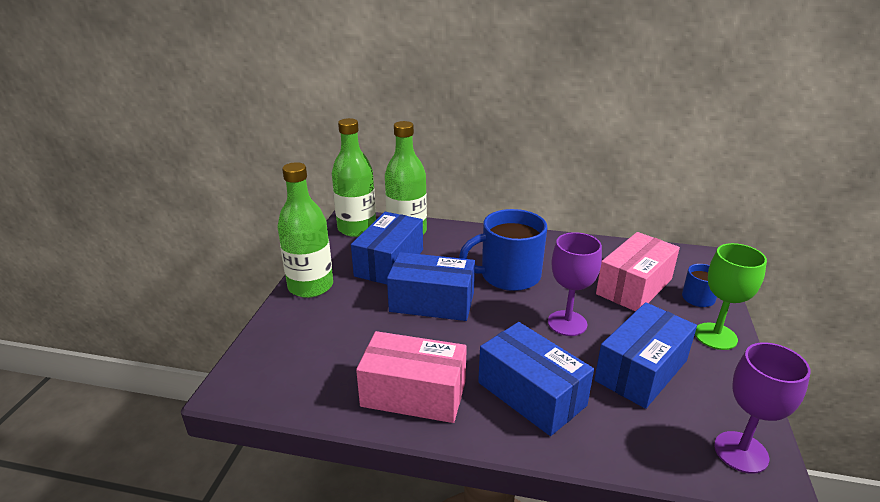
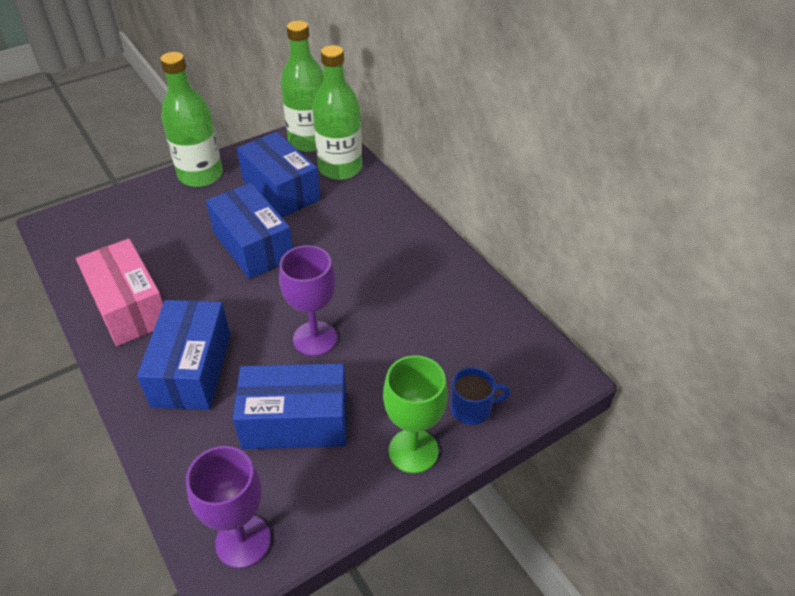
camera: 45 degrees right, 15 degrees up
(389, 263) = (281, 189): blue box -> blue box turned 75 degrees clockwise
(508, 275) = (347, 263): blue mug -> none
(634, 286) = (433, 352): pink box -> none

